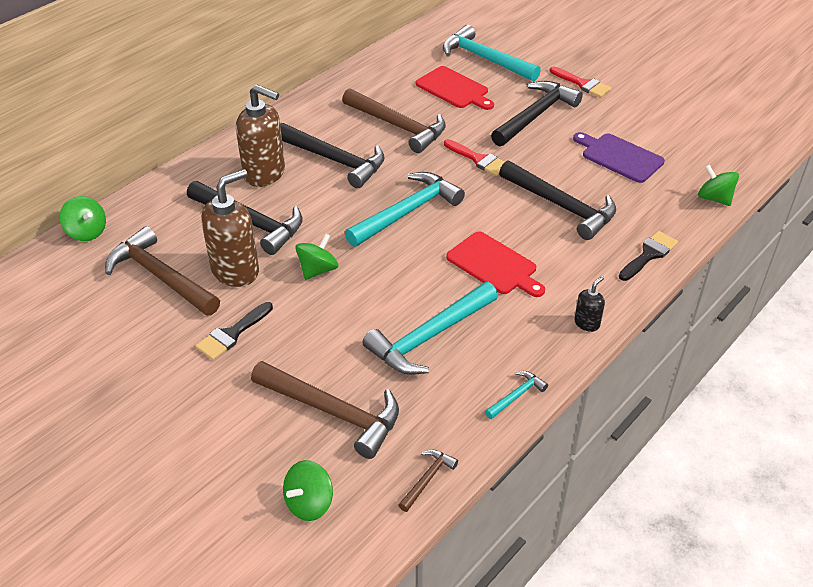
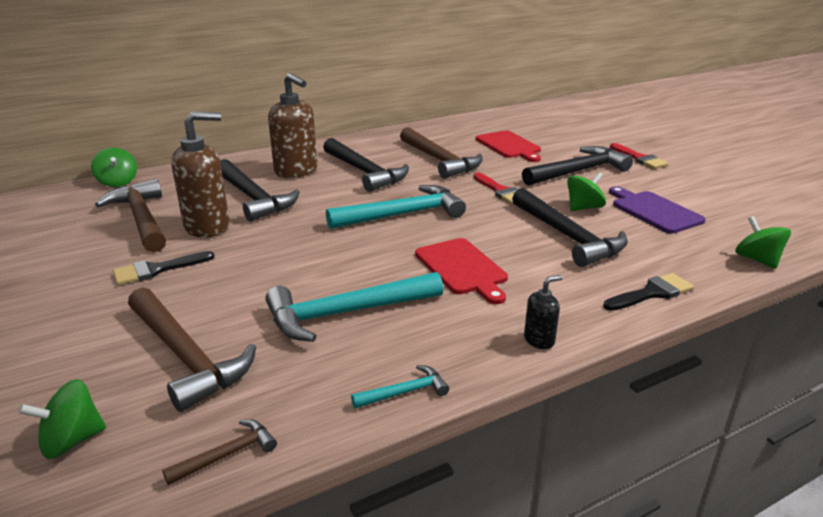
camera: 20 degrees right, 15 degrees down
(318, 270) = (281, 239): green spinning top -> green spinning top (584, 208)
(485, 59) = (551, 133): turquoise hammer -> none

